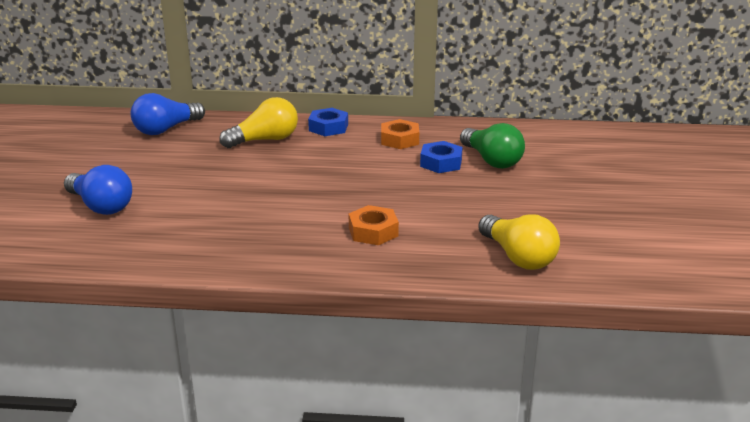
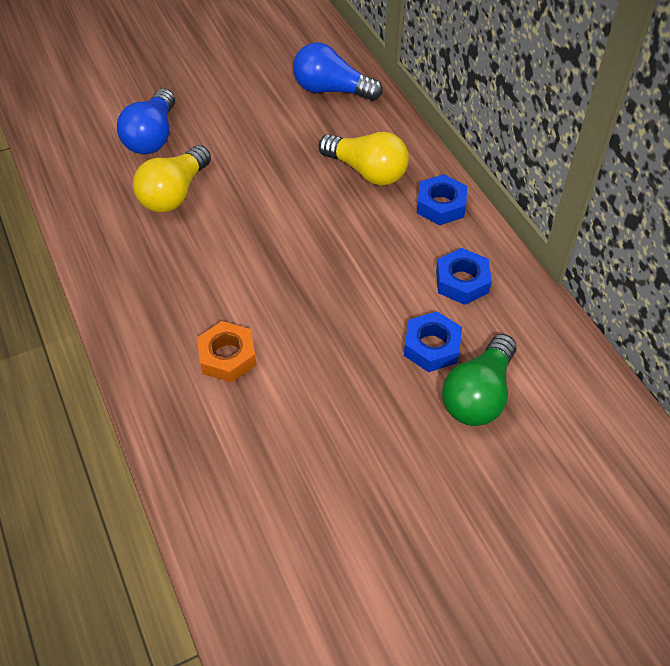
camera: 60 degrees right, 25 degrees up
(399, 140) = (462, 281): orange nut -> blue nut
(518, 257) = (251, 515): yellow light bulb -> yellow light bulb (174, 193)

